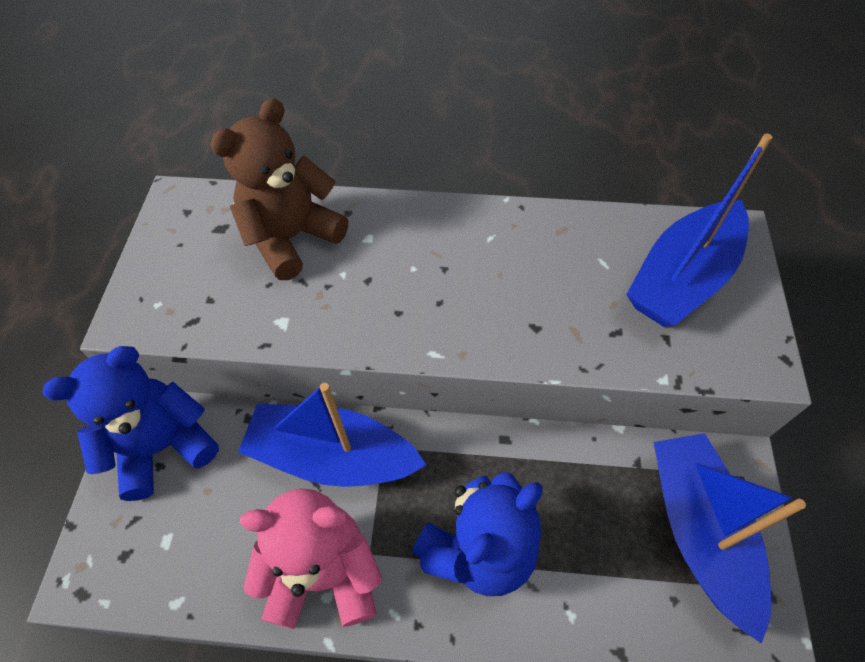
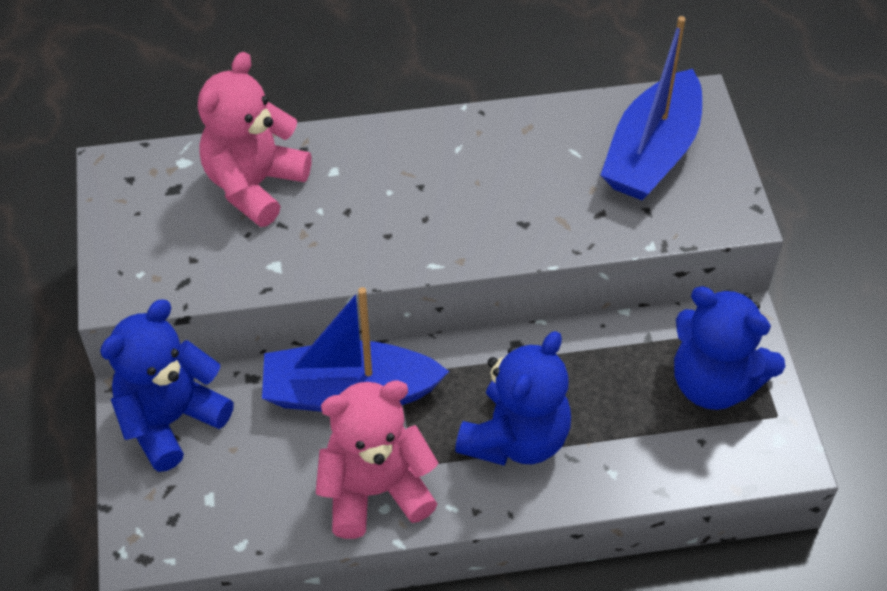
camera: 15 degrees left, 5 degrees down
(292, 238) = (254, 185): brown teddy bear -> pink teddy bear
(698, 532) = (714, 383): blue boat -> blue teddy bear

